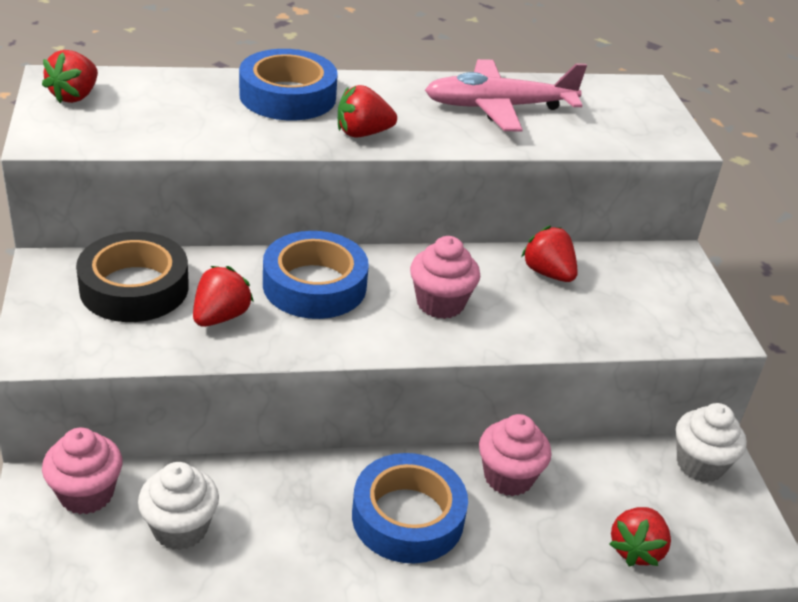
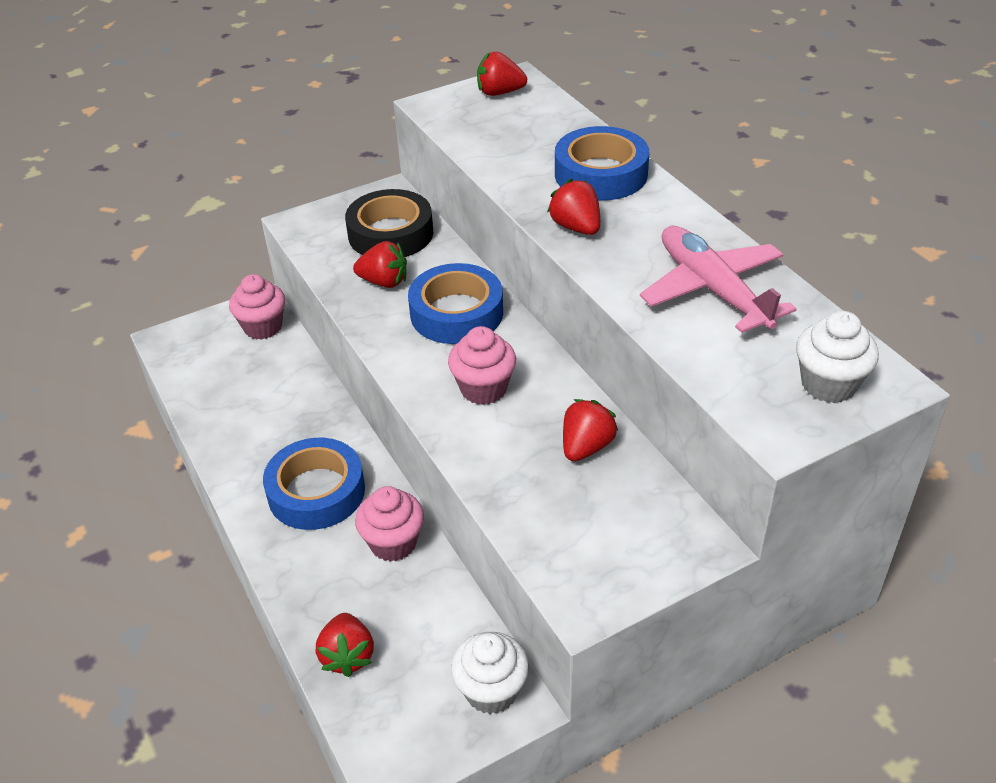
camera: 75 degrees right, 5 degrees up
(180, 528) = (251, 379): white cupcake -> white cupcake (828, 384)
(636, 550) = (348, 656): red strawberry -> red strawberry turned 105 degrees counterclockwise

